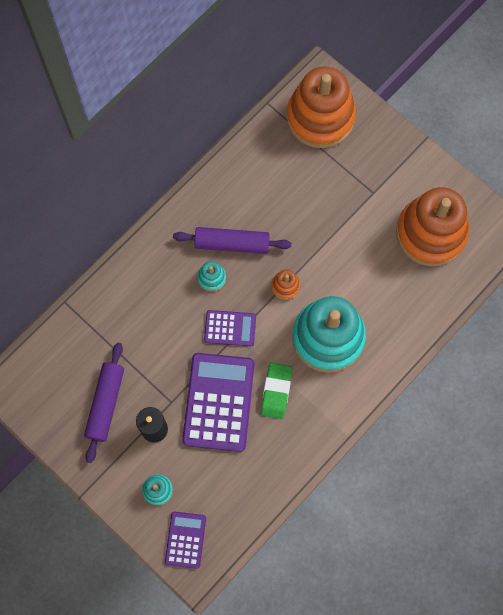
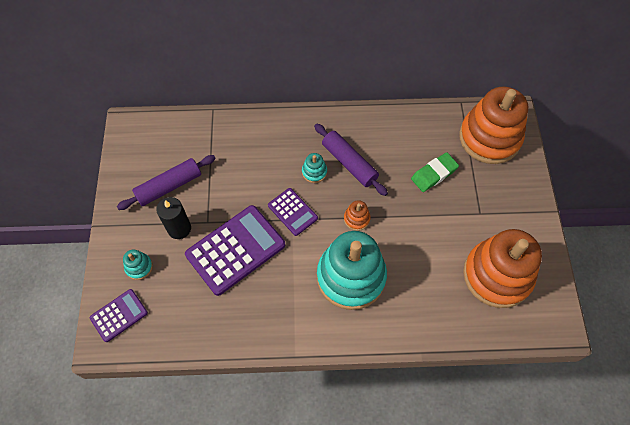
camera: 45 degrees right, 10 degrees down
(276, 391) = (279, 278): green eraser -> green eraser (434, 174)

